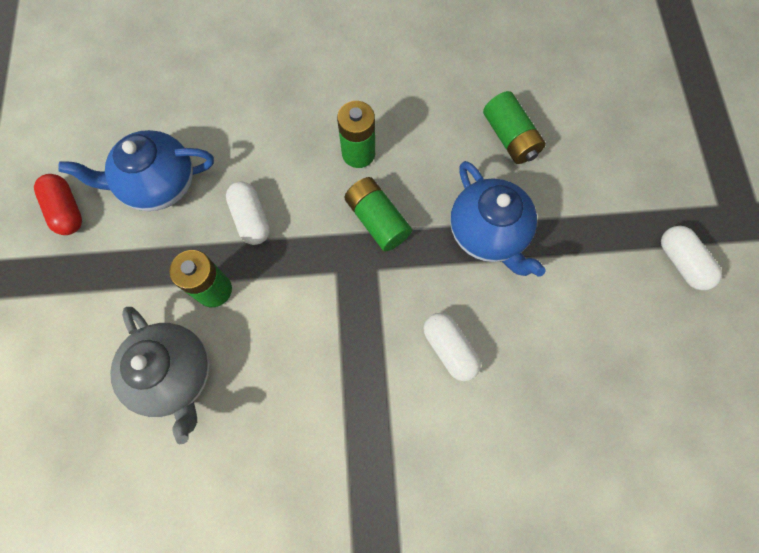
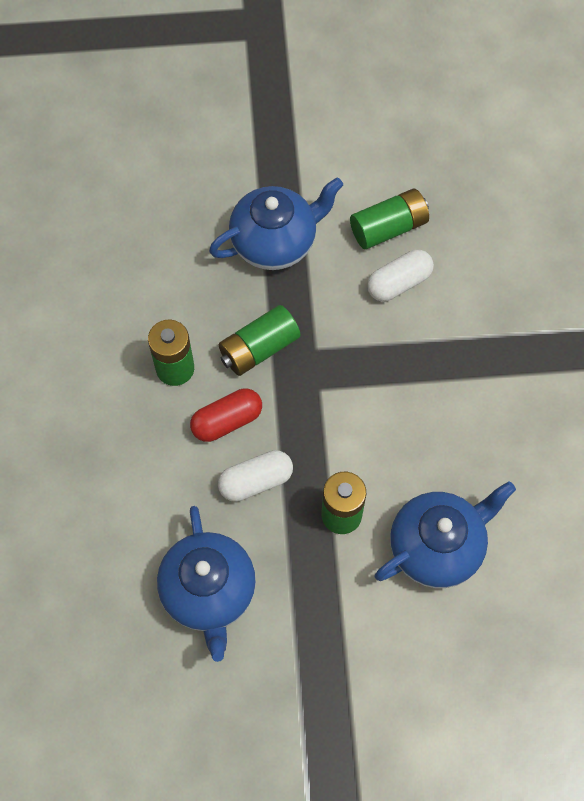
camera: 90 degrees left, 5 degrees down
(67, 210) = (241, 701): red capsule -> red capsule (227, 421)
(175, 375) = (437, 546): grey teapot -> blue teapot
(510, 137) = (161, 215): green battery -> green battery (388, 228)
(681, 262) = (306, 78): white capsule -> none

